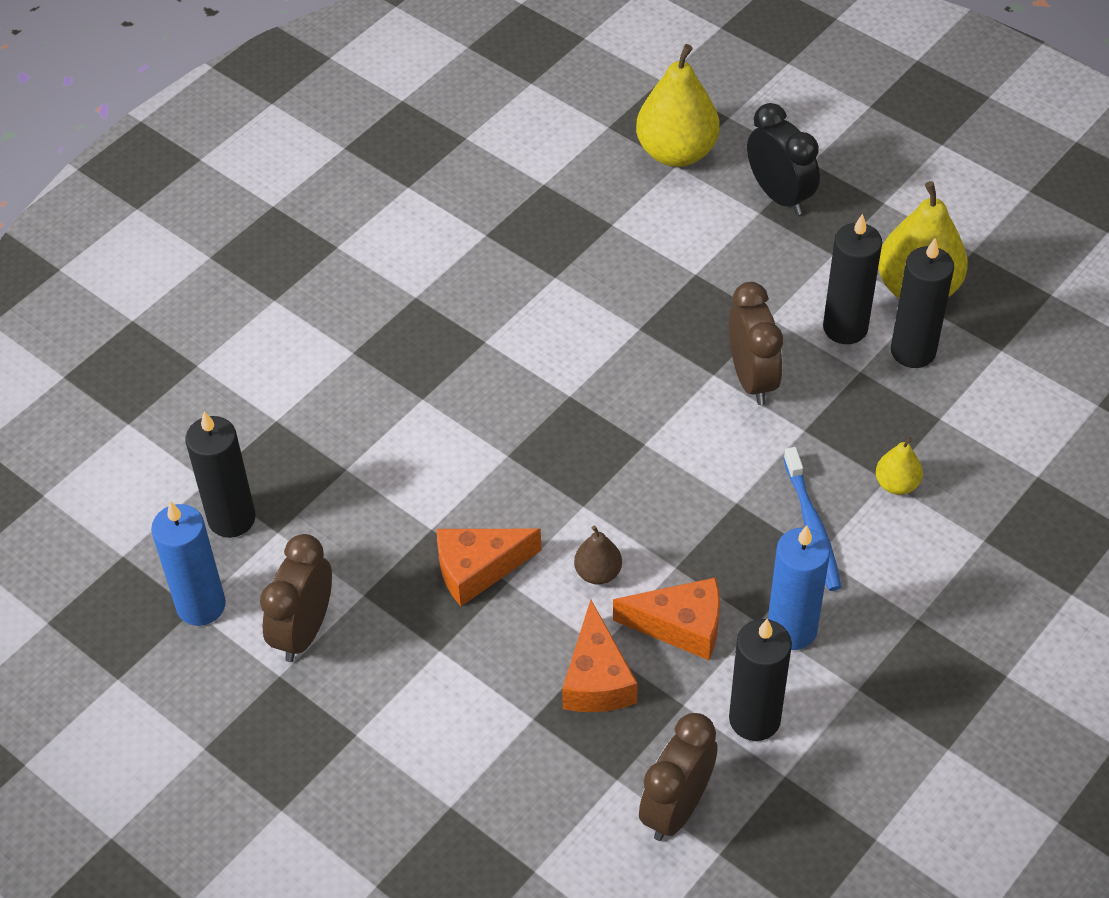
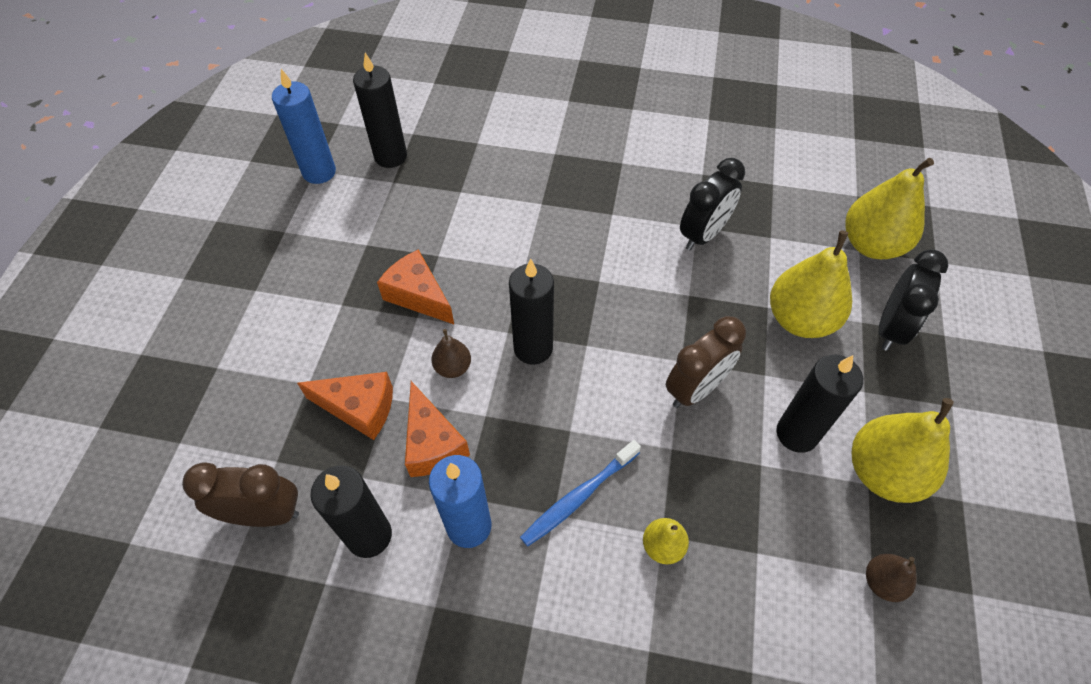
camera: 60 degrees right, 5 degrees up
(304, 631) = (323, 228): brown clock -> none
(570, 277) = (703, 234): none -> black clock
(597, 679) = (359, 408): orange cheese -> orange cheese turned 135 degrees counterclockwise
(726, 257) = (800, 319): none -> yellow pear
(913, 351) = (813, 498): black candle -> black candle (533, 348)
(1011, 347) = (882, 582): none -> brown pear

